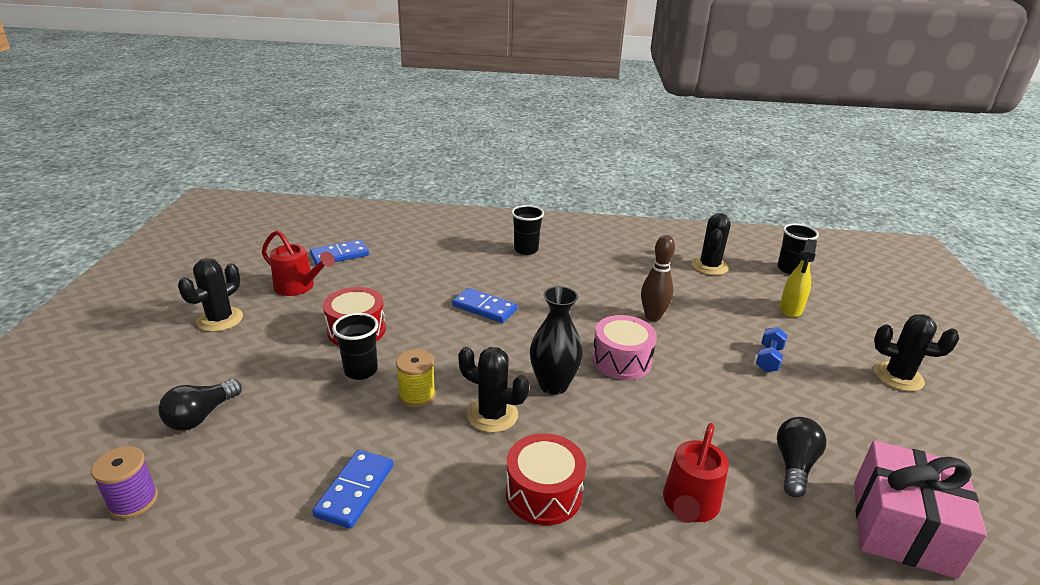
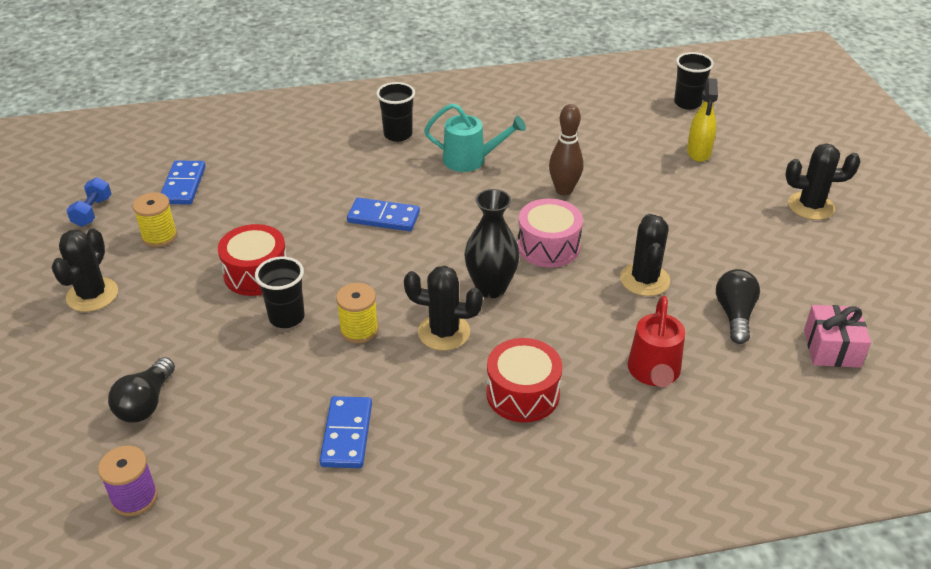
camera: 15 degrees left, 10 degrees up
(299, 287) = (159, 236): red watering can -> yellow spool
(339, 255) = (183, 185): blue domino -> blue domino turned 45 degrees counterclockwise
(579, 278) = (471, 160): none -> turquoise watering can
(709, 266) = (604, 116): black cactus -> black cactus (644, 280)
(768, 359) = (689, 213): blue dumbbell -> blue dumbbell (92, 212)
(902, 527) = (831, 348): pink gift -> pink gift, size x0.63

